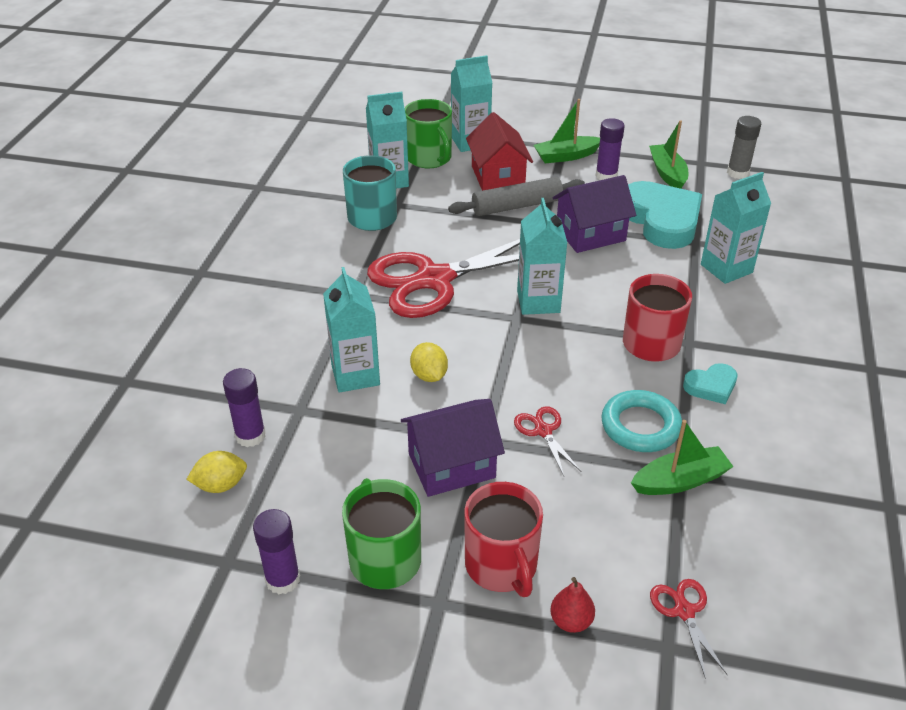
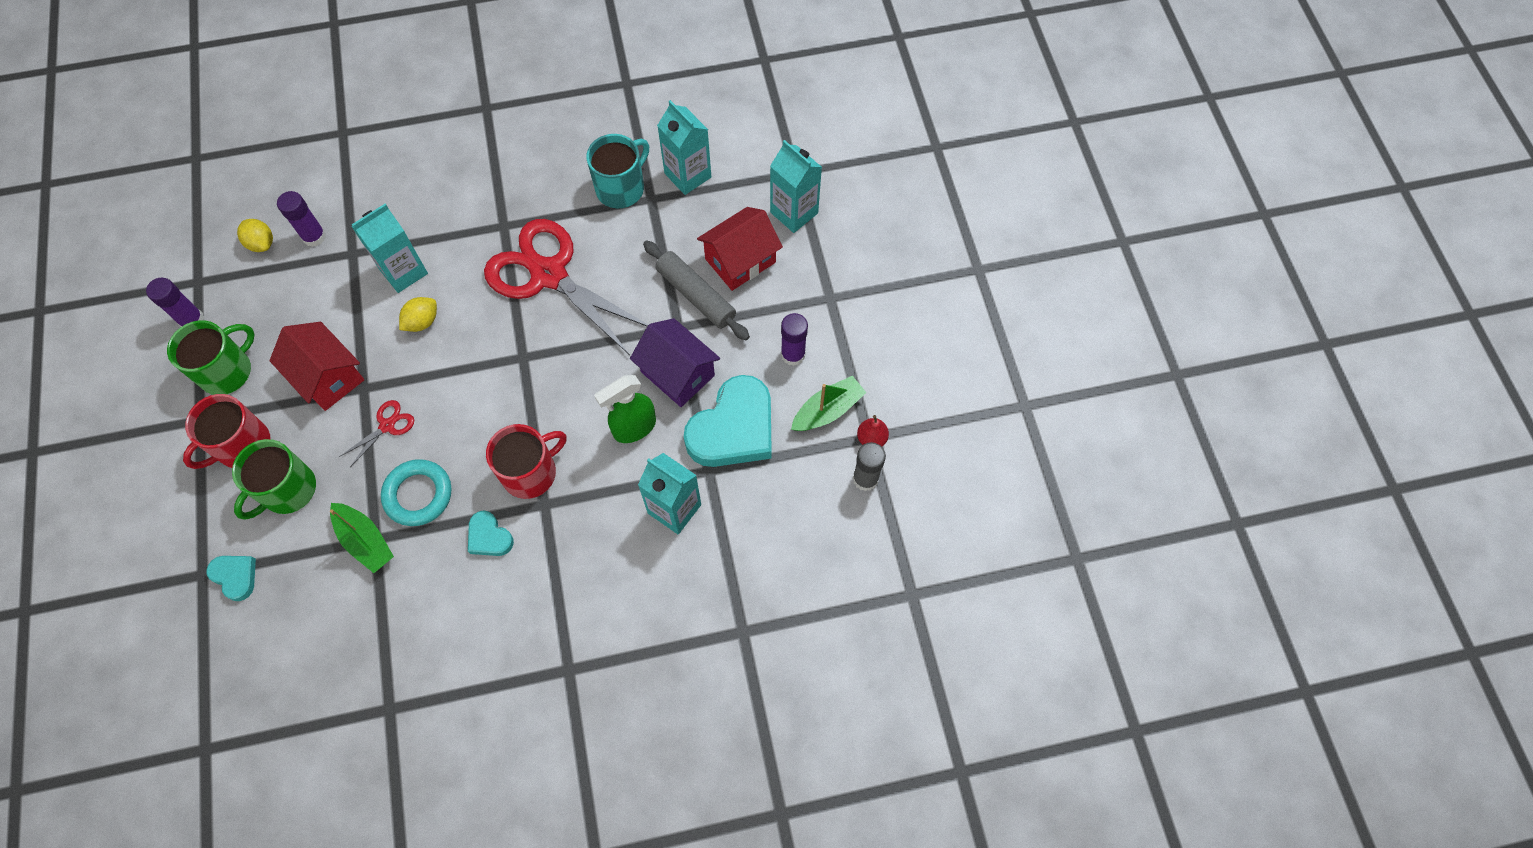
camera: 65 degrees right, 25 degrees up
(429, 158) = (744, 191): green mug -> green mug (287, 490)
(451, 465) = (328, 377): purple house -> red house
(538, 301) = (552, 365): turquoise carton -> none
(566, 156) = (812, 306): green boat -> none
(571, 621) = (206, 505): red pear -> red pear (871, 438)
(633, 270) = (634, 428): none -> green spray bottle
(684, 611) = (235, 576): red scissors -> turquoise heart

